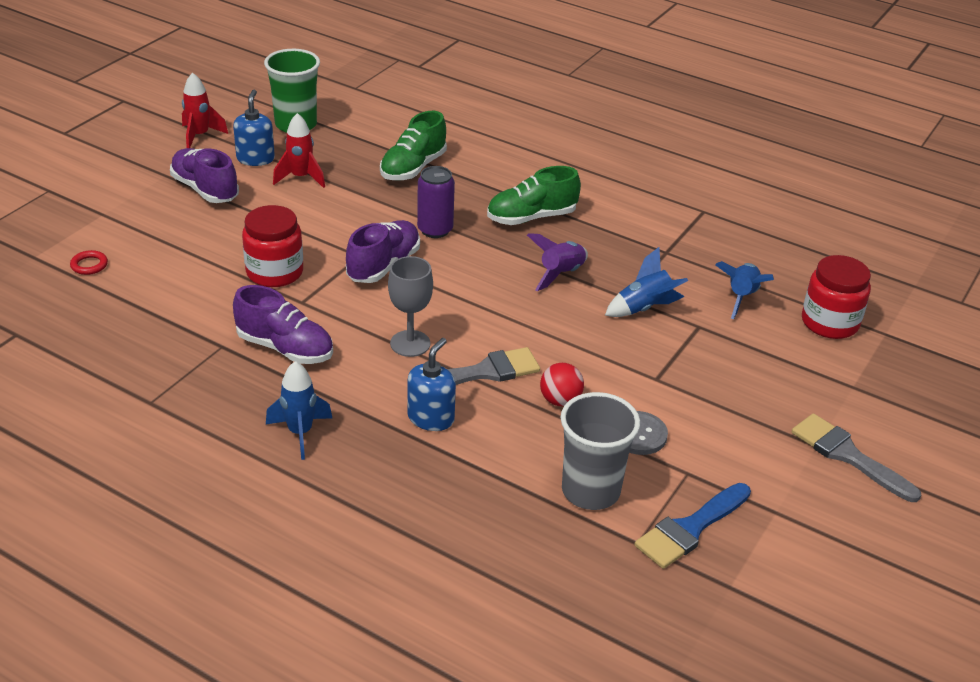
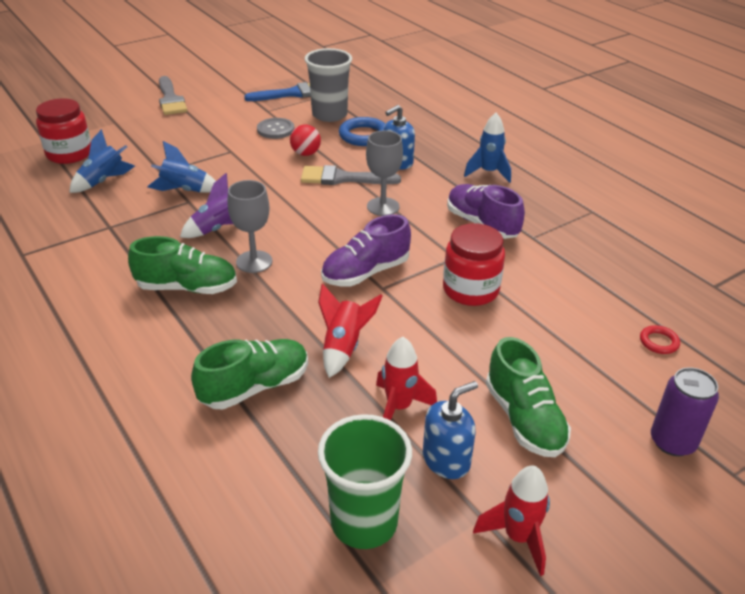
camera: 155 degrees left, 0 degrees up
(205, 189) = (524, 419): purple shoe -> green shoe
(255, 159) = (446, 460): blue soap dispenser -> blue soap dispenser turned 150 degrees counterclockwise
(365, 204) = (344, 347): none -> red rocket
(435, 230) = (292, 297): purple can -> purple can (672, 442)
(495, 251) = (254, 262): none -> grey goblet
(508, 458) = (363, 135): none -> blue ring

